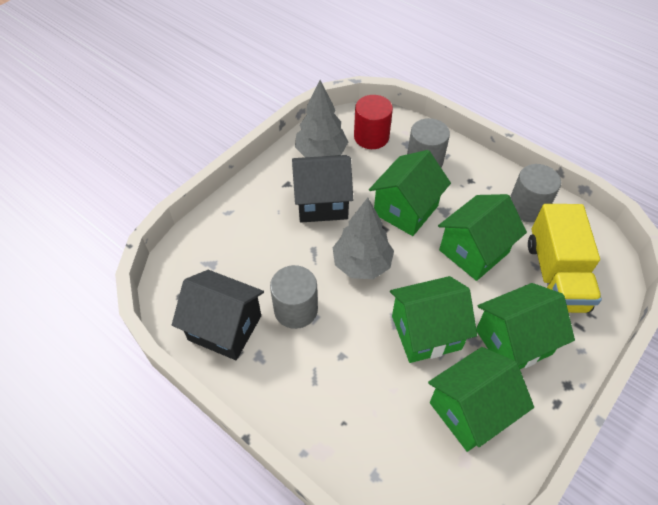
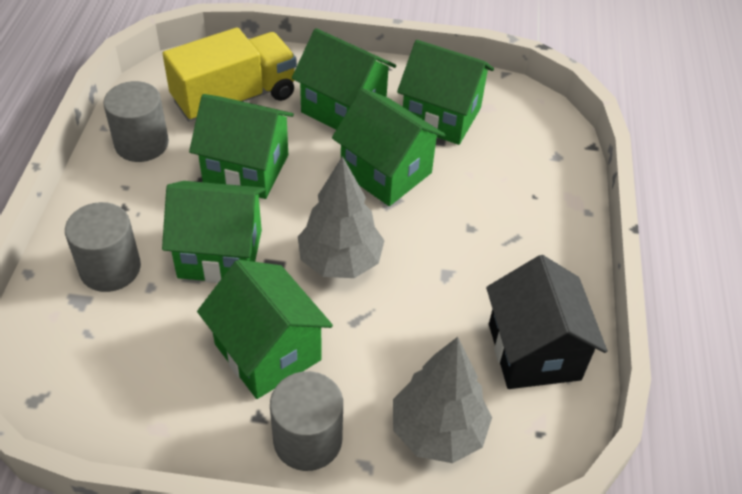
camera: 125 degrees left, 5 degrees down
(296, 309) = (452, 295): grey cylinder -> grey cylinder (307, 440)
(321, 153) = (163, 405): grey tree -> grey tree (438, 431)
(322, 203) = (268, 352): black house -> green house
(371, 137) = (88, 354): red cylinder -> none

